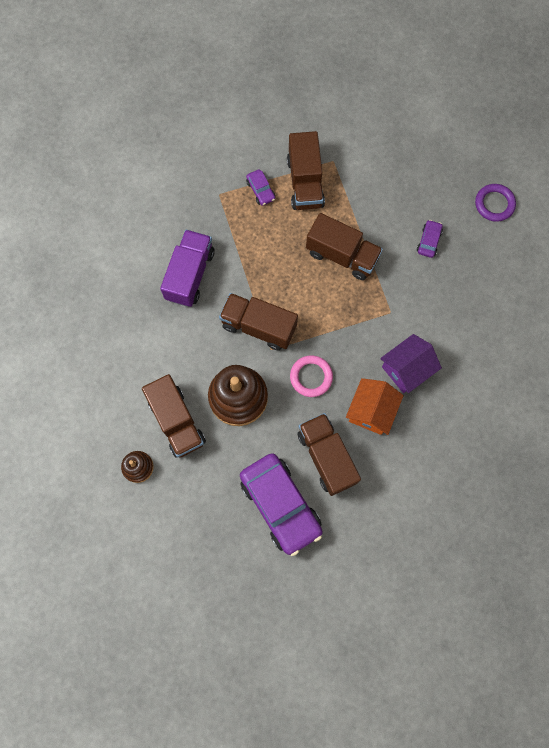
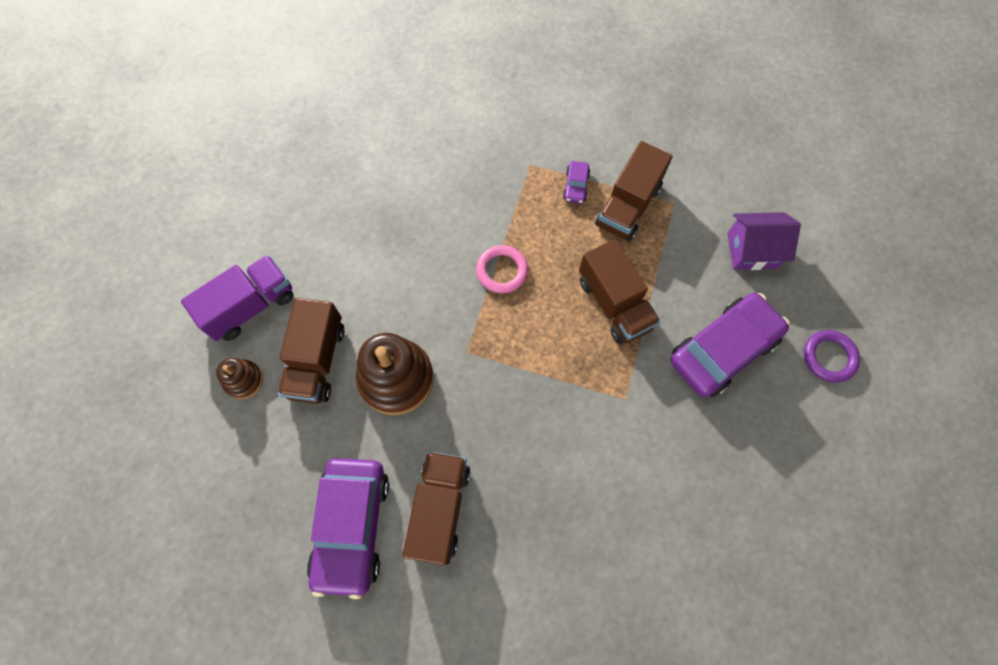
camera: 35 degrees right, 5 degrees down
(190, 275) = (442, 224): purple truck -> purple truck (251, 306)
(258, 326) = (472, 320): brown truck -> none
(311, 377) = (487, 409): pink ring -> pink ring (501, 271)
(371, 411) = (525, 493): orange house -> none
(406, 369) = (598, 473): purple house -> purple house (752, 250)
(428, 241) = (722, 349): purple car -> purple car, size x2.35

